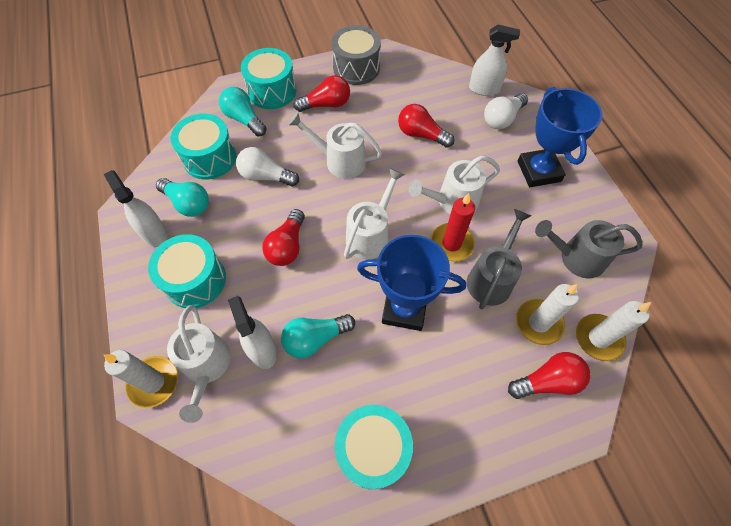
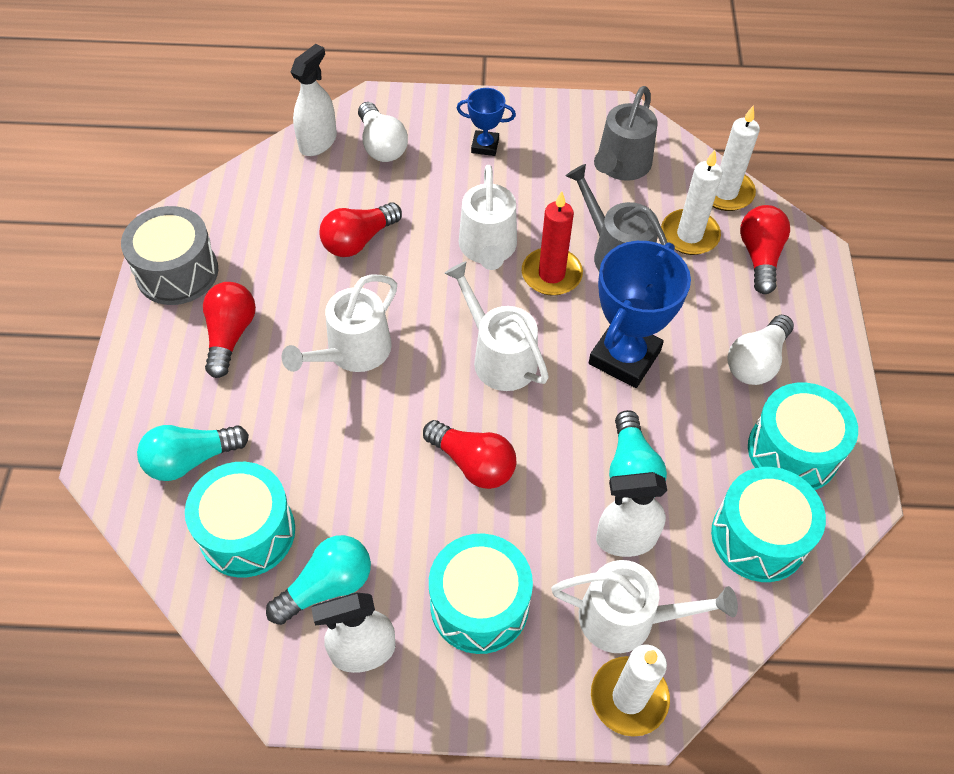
camera: 70 degrees left, 5 degrees down
(266, 176) = (330, 458): white light bulb -> white light bulb (756, 362)
(272, 91) = (152, 402): turquoise drum -> turquoise drum (758, 537)
(538, 171) = (485, 146): blue trophy -> blue trophy, size x0.52

